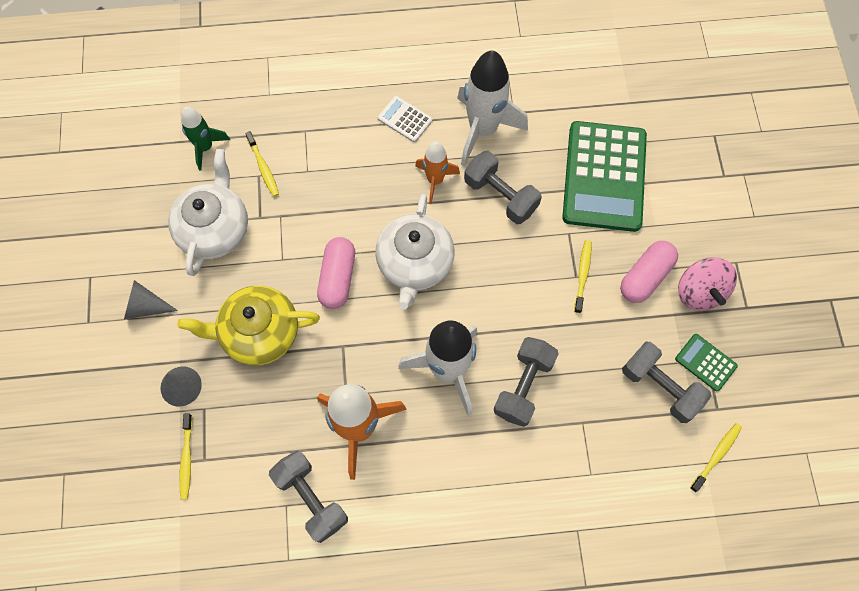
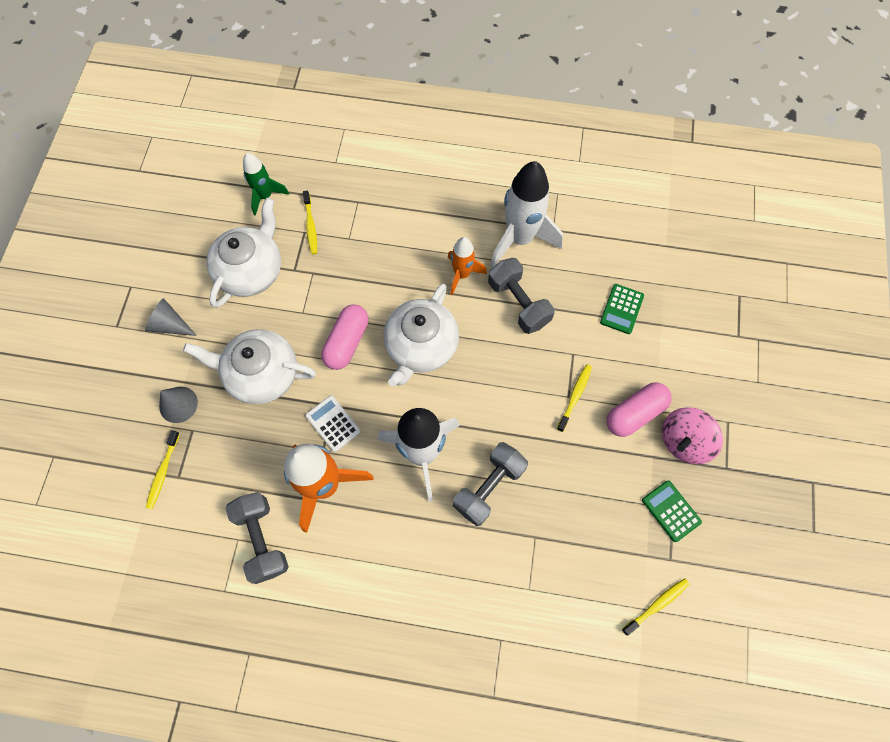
camera: 15 degrees right, 0 degrees up
(259, 333) = (261, 374): yellow teapot -> white teapot
(405, 119) = (450, 212): white calculator -> white calculator (333, 423)
(604, 177) = (621, 309): green calculator -> green calculator, size x0.43
(660, 387) = (620, 523): grey dumbbell -> none
(699, 292) = (683, 441): pink spinning top -> pink spinning top turned 45 degrees clockwise

